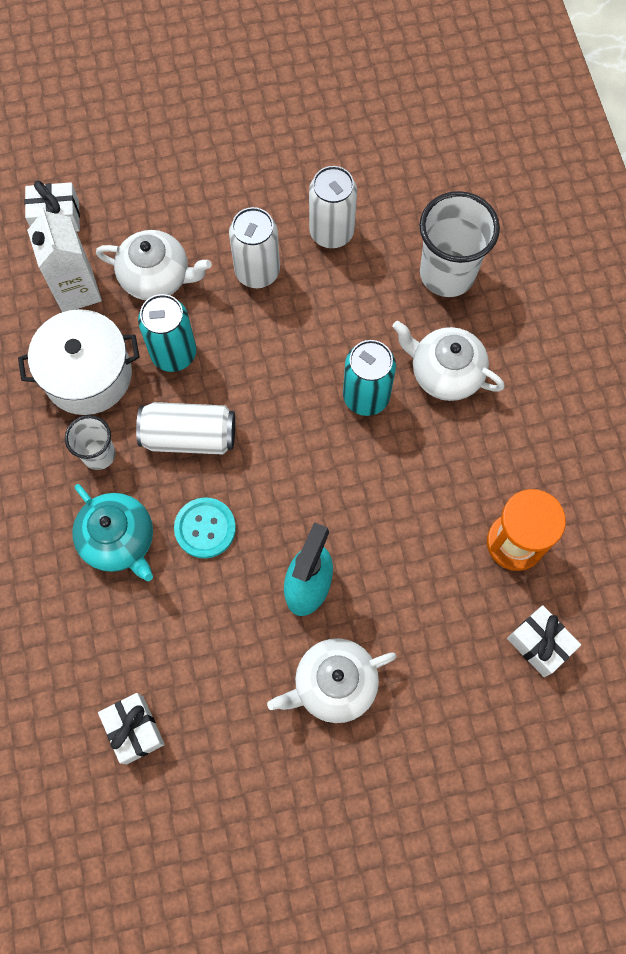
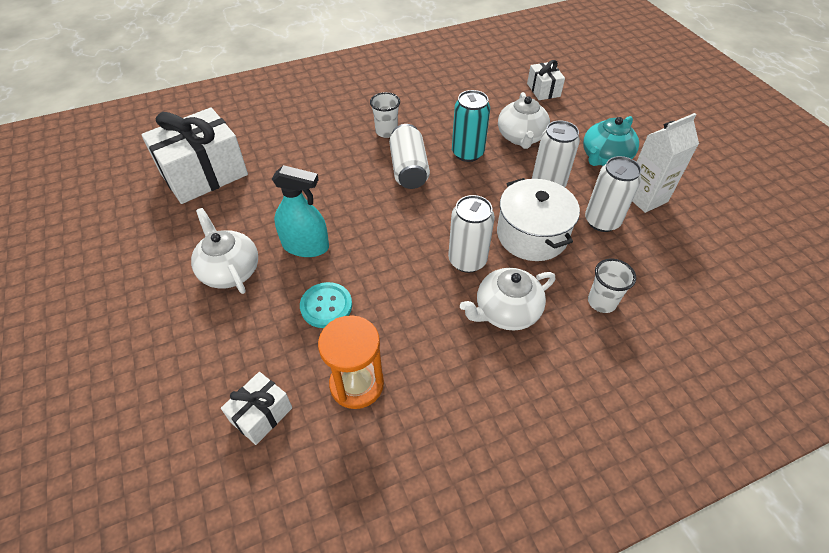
camera: 80 degrees right, 20 degrees down
(77, 290) = (496, 106): white carton -> white carton (645, 197)
(88, 375) = (439, 119): white pot -> white pot (532, 235)
(119, 540) = (330, 148): turquoise teapot -> turquoise teapot (605, 158)
(134, 730) = (204, 174): white gift -> white gift, size x2.01
(205, 528) = (343, 186): turquoise button -> turquoise button (326, 306)
(366, 396) = (467, 260): turquoise can -> white can
(445, 373) = (506, 311): white teapot -> white teapot turned 135 degrees counterclockwise
(447, 274) = (601, 302): white cup -> white cup, size x0.57

